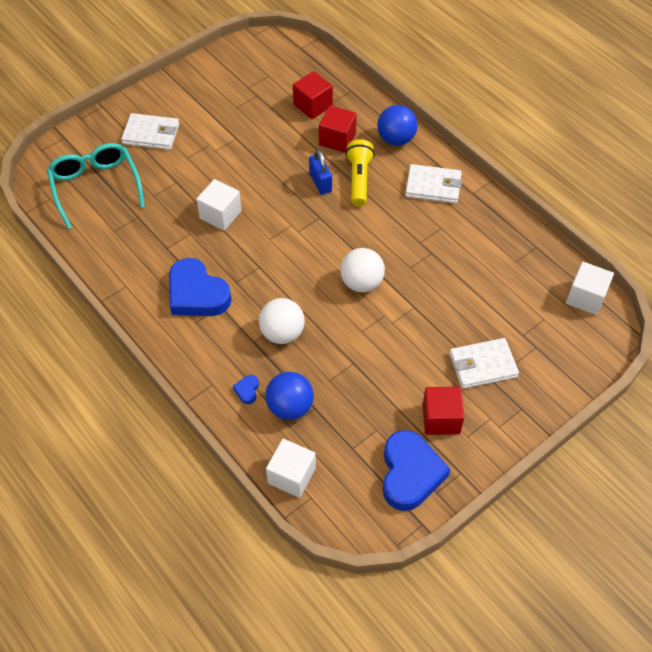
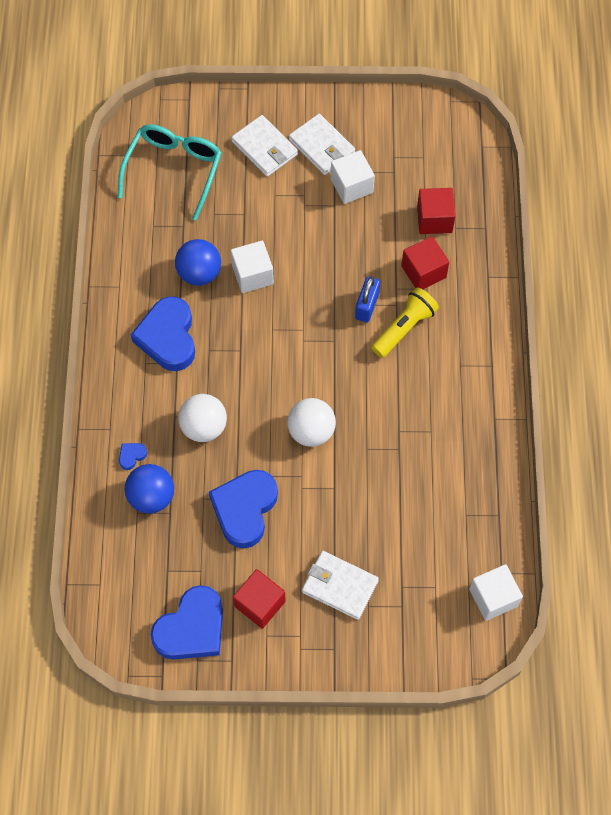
camera: 40 degrees right, 10 degrees up
(291, 475) = (101, 555): white cube -> white cube (351, 186)
(366, 365) = (244, 509): none -> blue heart
(396, 139) = (477, 311): blue ball -> blue ball (199, 273)
(433, 186) = (465, 385): white wallet -> white wallet (322, 146)

